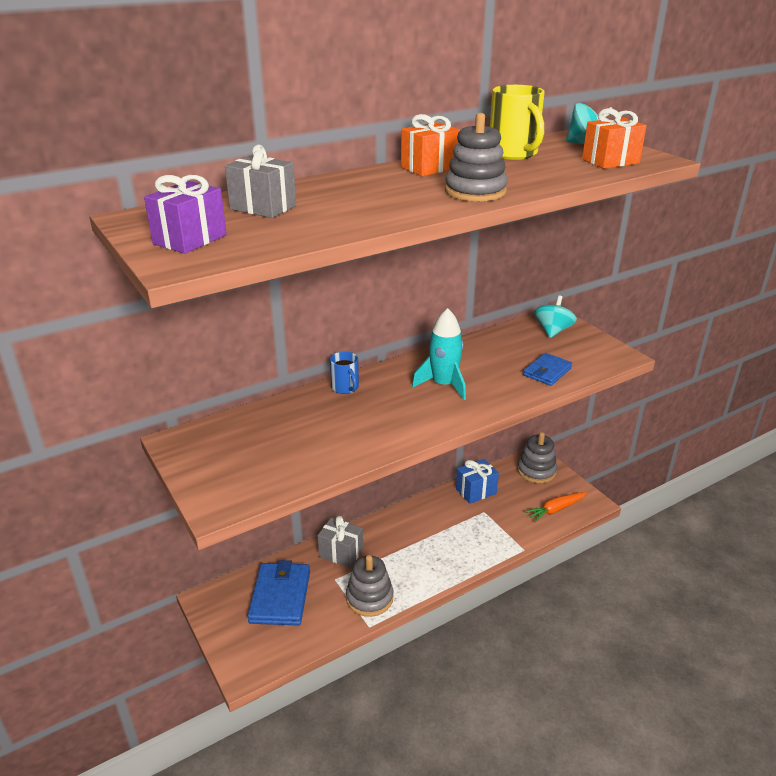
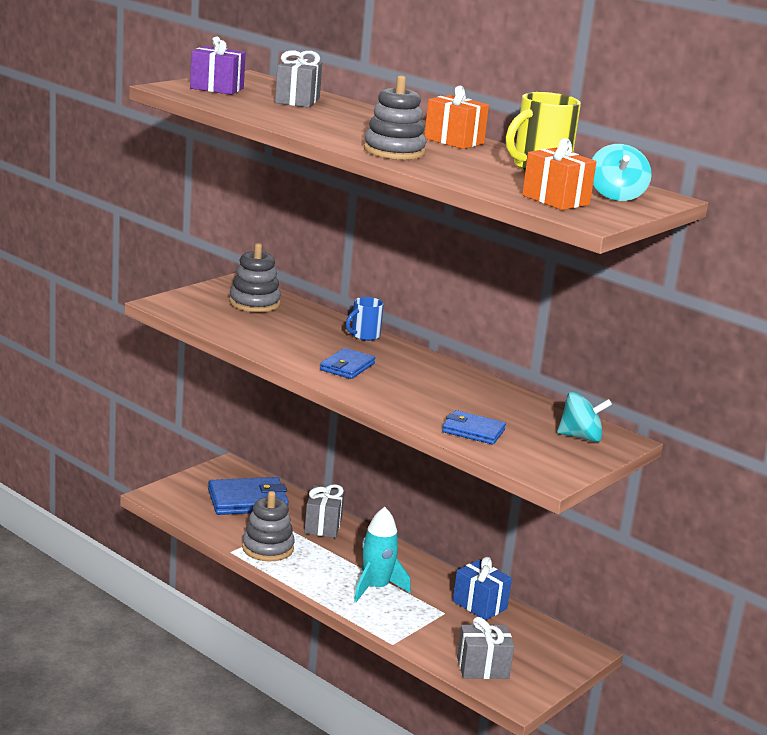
camera: 70 degrees right, 10 degrees down
(416, 409) = (347, 367): none -> blue wallet
(443, 385) = (403, 378): turquoise rocket -> turquoise rocket (376, 588)
(536, 471) = (555, 652): grey stacking toy -> grey stacking toy (254, 303)
(555, 510) = (482, 668): orange carrot -> grey gift

